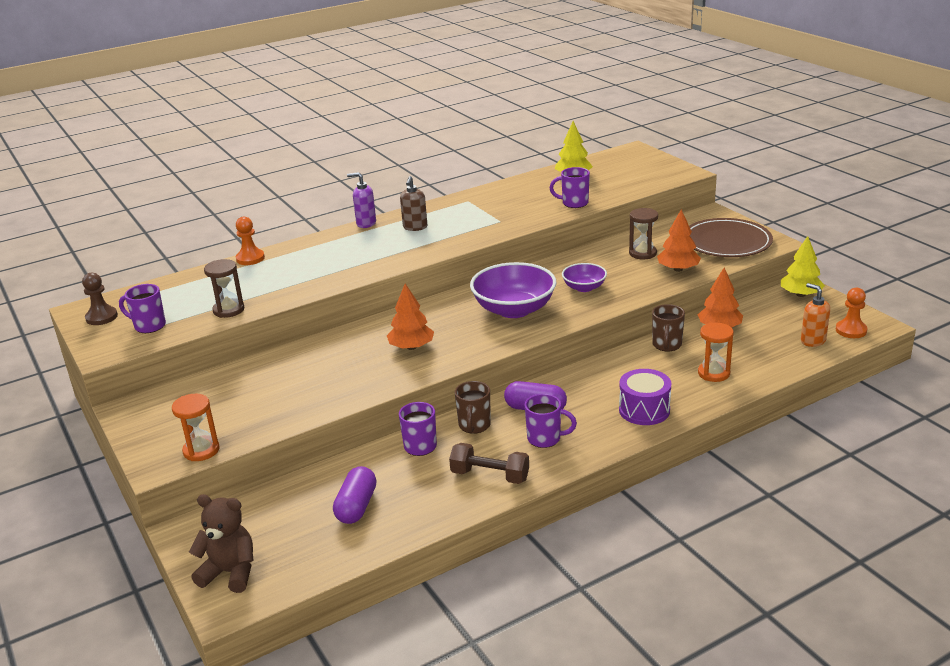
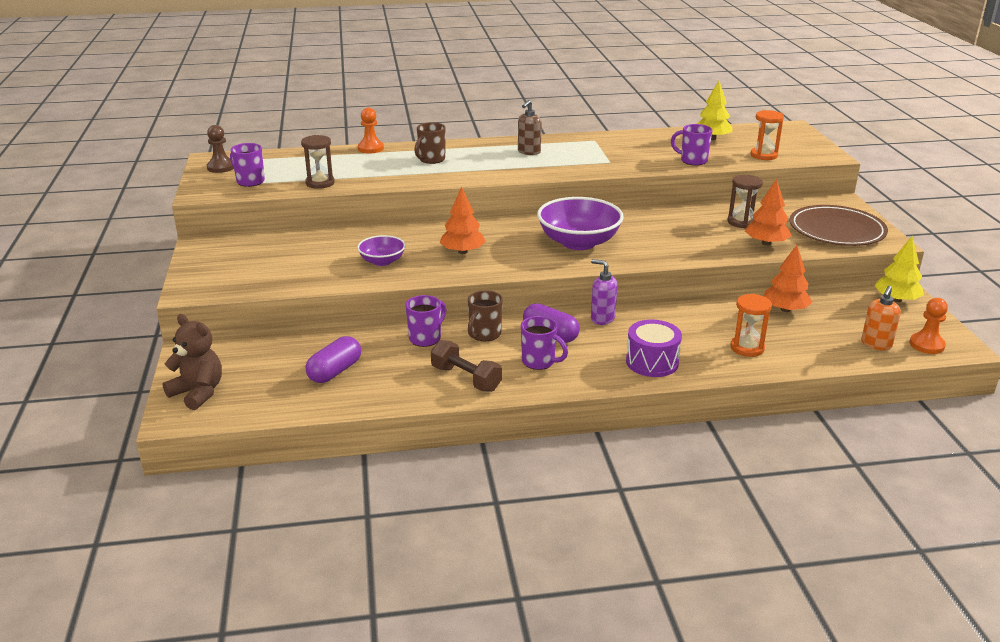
camera: 20 degrees right, 0 degrees up
(201, 450) = (230, 289): orange hourglass -> orange hourglass (763, 155)
(366, 223) = (489, 141): purple soap dispenser -> purple soap dispenser (602, 318)
(584, 287) = (659, 239): purple bowl -> purple bowl (382, 261)
(667, 345) = (719, 312): brown mug -> brown mug (431, 160)
(812, 341) = (876, 344): orange soap dispenser -> orange soap dispenser turned 135 degrees counterclockwise

